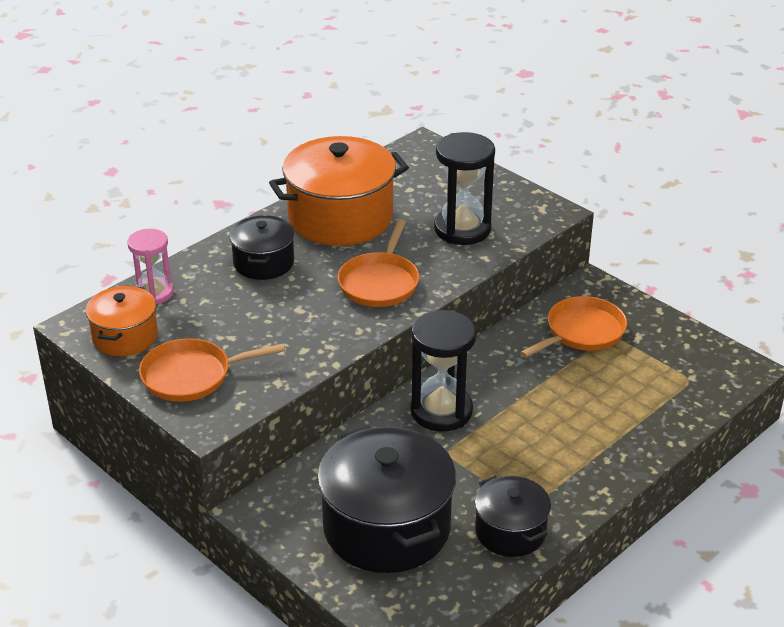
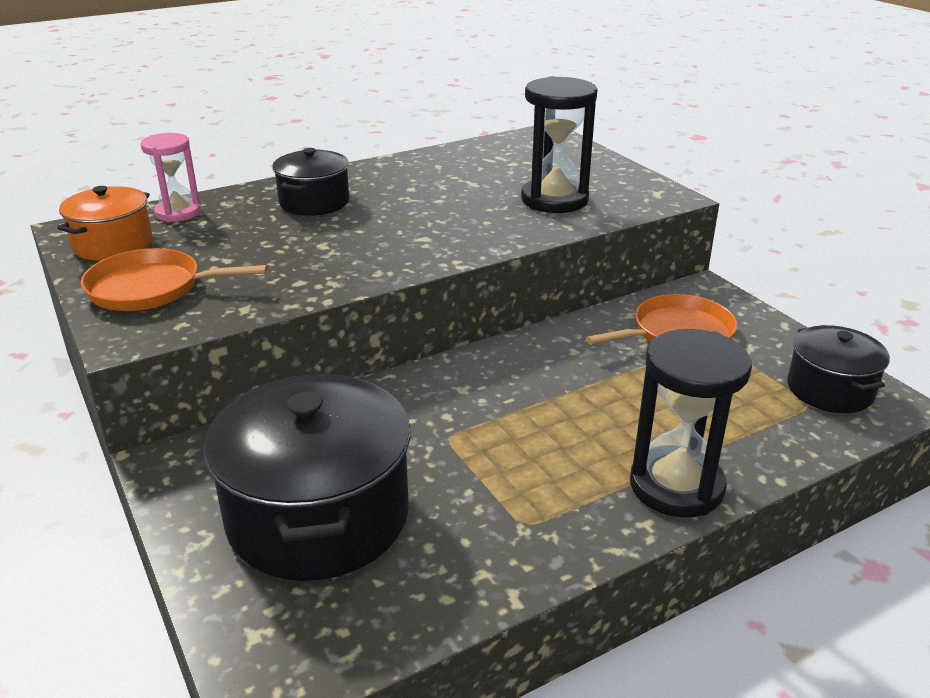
camera: 15 degrees right, 5 degrees down
(340, 218) = (423, 177): orange pot -> none
(380, 282) = (431, 233): orange pan -> none
(441, 411) = (464, 390): black hourglass -> black hourglass (676, 486)
(510, 531) = (486, 555): black pot -> black pot (829, 390)

